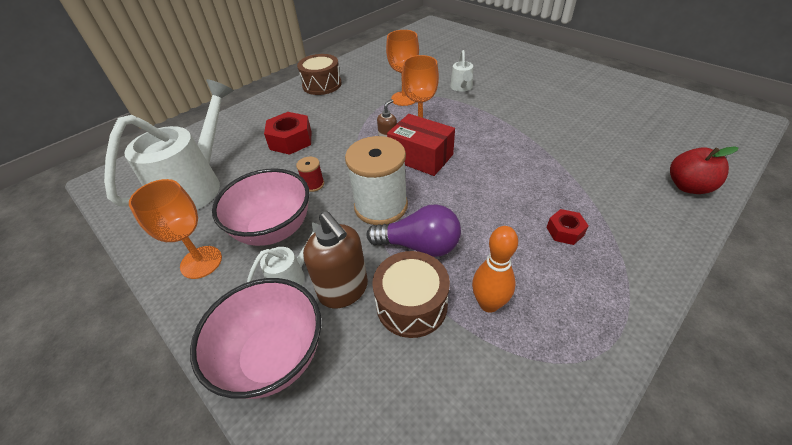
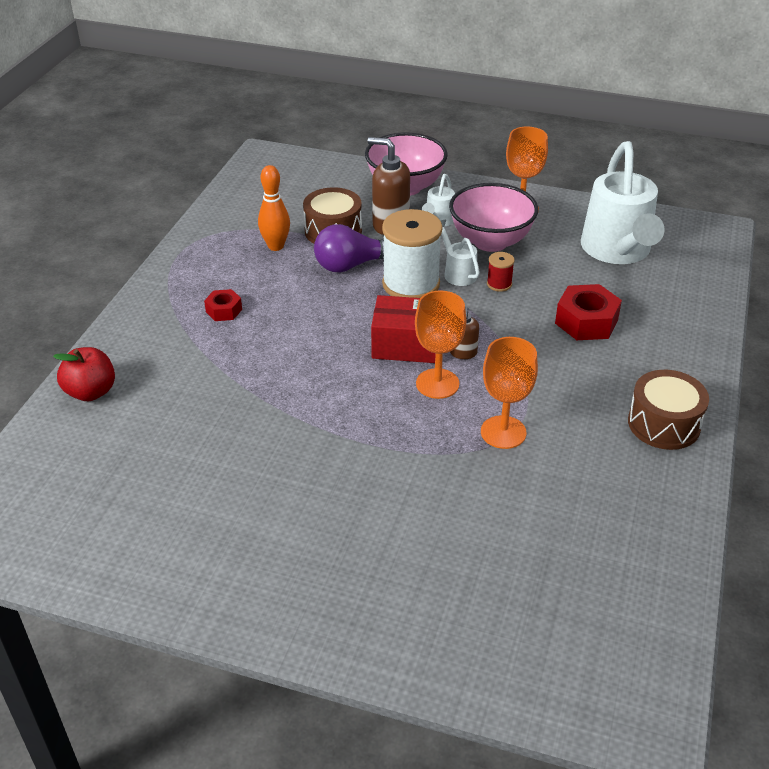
camera: 150 degrees right, 5 degrees down
(461, 88) = (427, 484): white watering can -> white watering can (457, 273)

